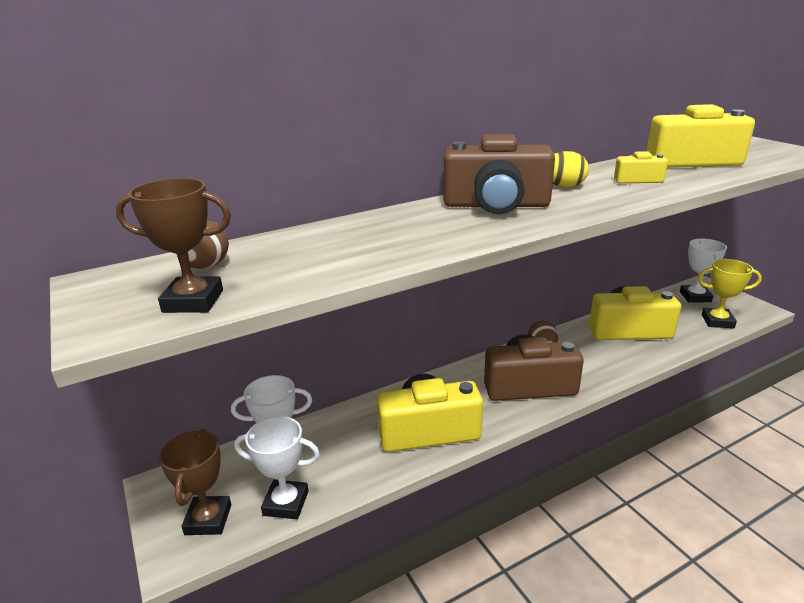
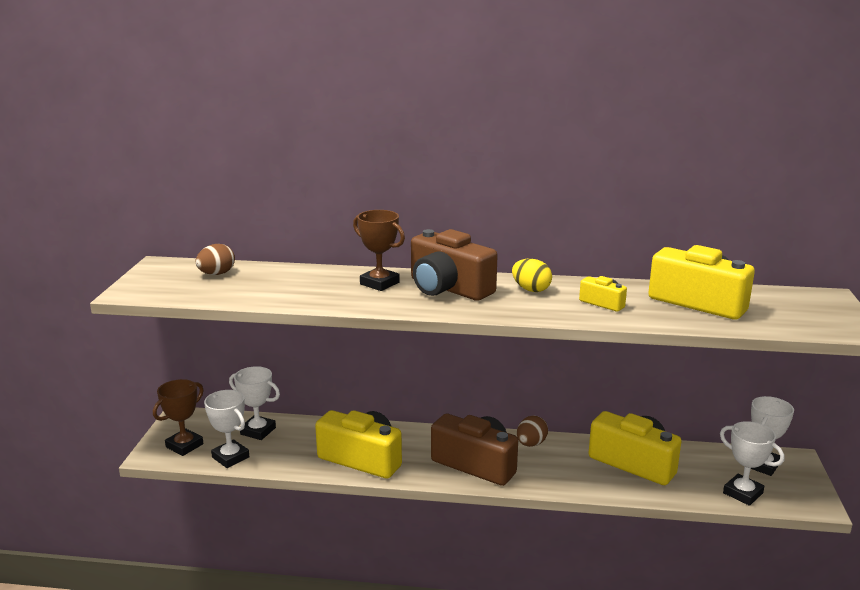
camera: 35 degrees right, 5 degrees down
(193, 301) = (182, 291): brown trophy -> brown trophy (379, 283)
(717, 321) = (742, 493): yellow trophy -> white trophy

